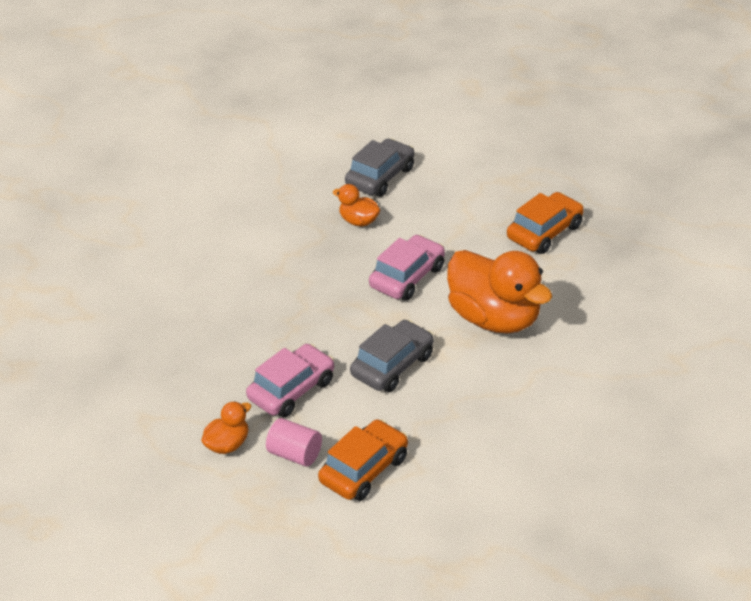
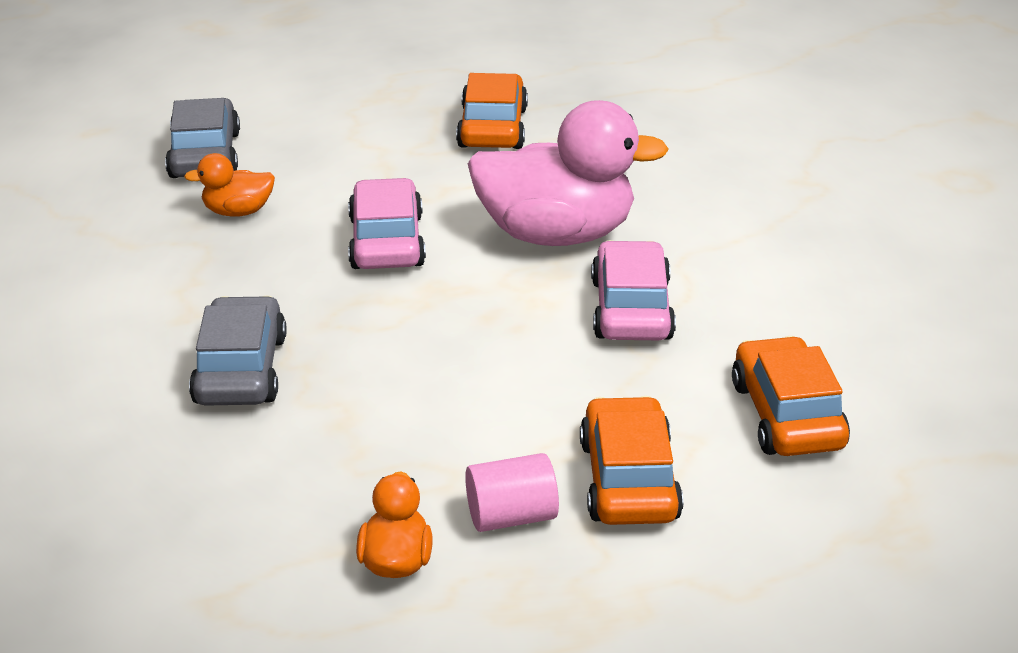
camera: 45 degrees left, 5 degrees down
(292, 389) = (401, 441): pink car -> pink car (631, 309)
(393, 365) = (500, 343): grey car -> grey car (241, 369)
(478, 485) = (787, 415): none -> orange car
(496, 318) = (556, 234): orange duck -> pink duck

